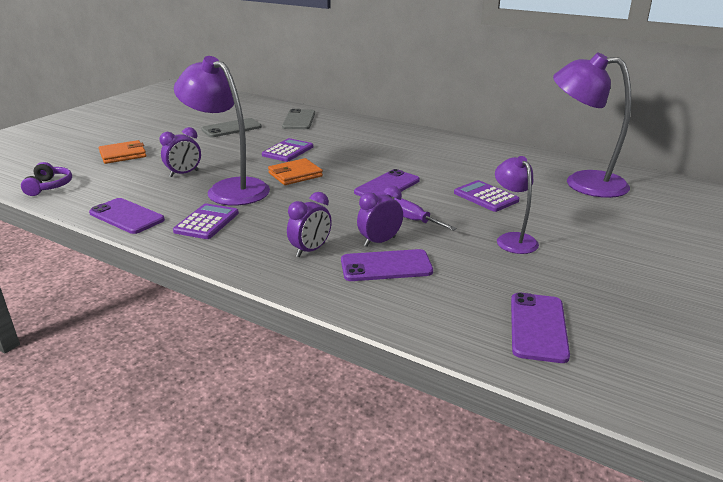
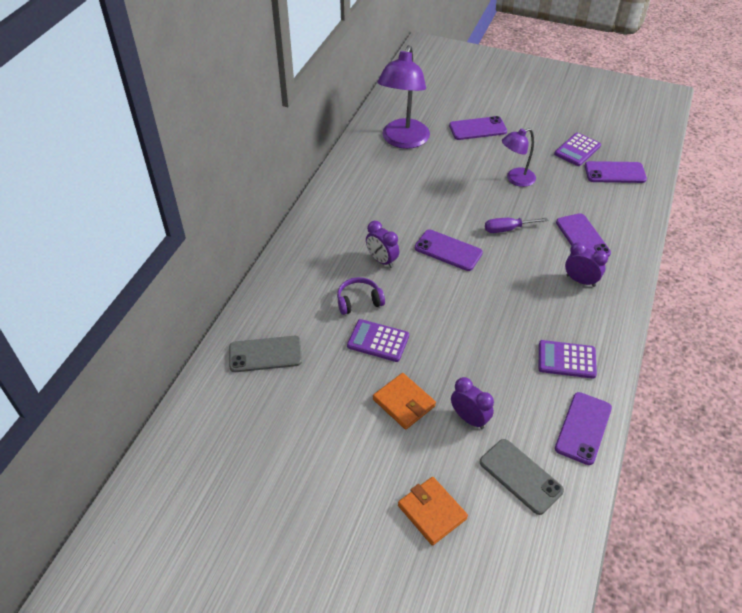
camera: 100 degrees left, 20 degrees up
(49, 186) = (549, 546): purple headphones -> purple headphones (359, 301)
(229, 189) = (493, 364): purple lamp -> none
(231, 128) = (309, 420): grey phone -> grey phone (520, 476)
(295, 175) = (442, 320): orange wallet -> orange wallet (404, 403)
(379, 241) = (549, 244): purple clock -> purple clock (382, 260)
(414, 220) = (507, 229): purple screwdriver -> purple screwdriver turned 45 degrees clockwise
(486, 197) = (449, 191): purple calculator -> purple calculator (577, 150)
(628, 229) = (477, 128): none -> purple phone

